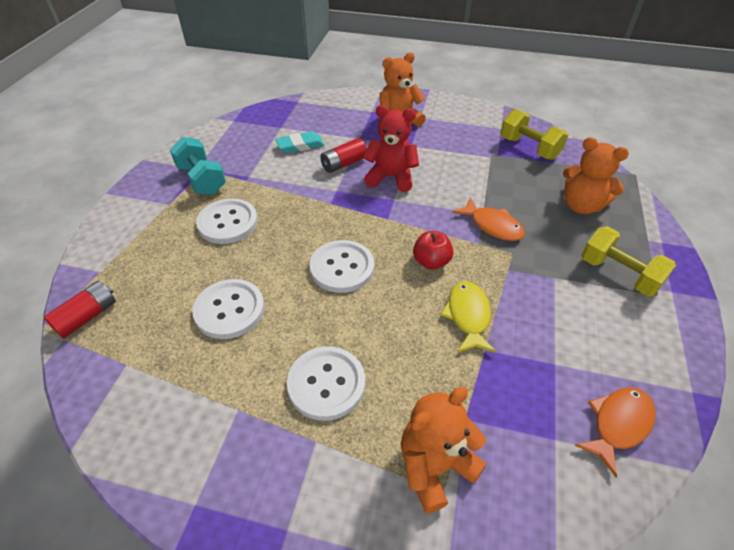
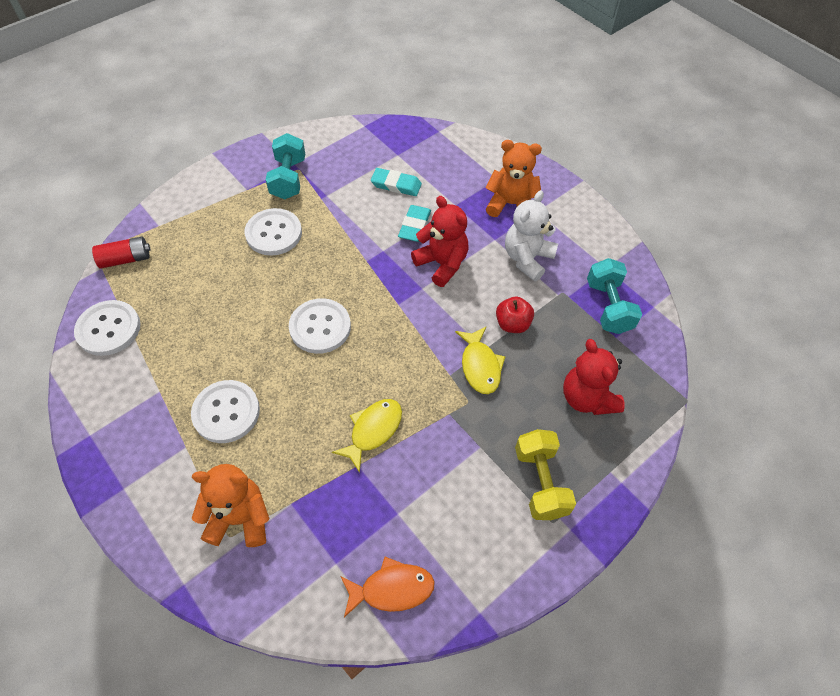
camera: 35 degrees right, 10 degrees up
(229, 310) = (214, 312): white button -> white button (108, 329)
(343, 164) = (414, 226): red battery -> turquoise eraser
(431, 262) = (393, 366): red apple -> red apple (512, 324)
(446, 146) = (527, 259): none -> white teddy bear
(492, 226) = (480, 366): orange fish -> yellow fish
(529, 148) = (608, 307): yellow dumbbell -> turquoise dumbbell
(581, 205) = (587, 398): orange teddy bear -> red teddy bear

